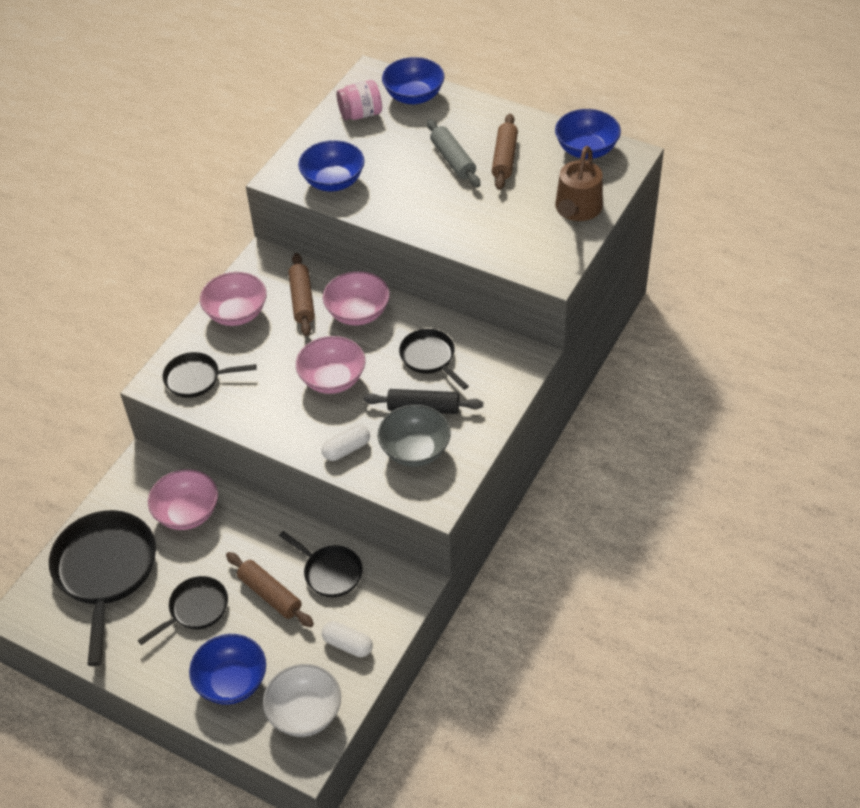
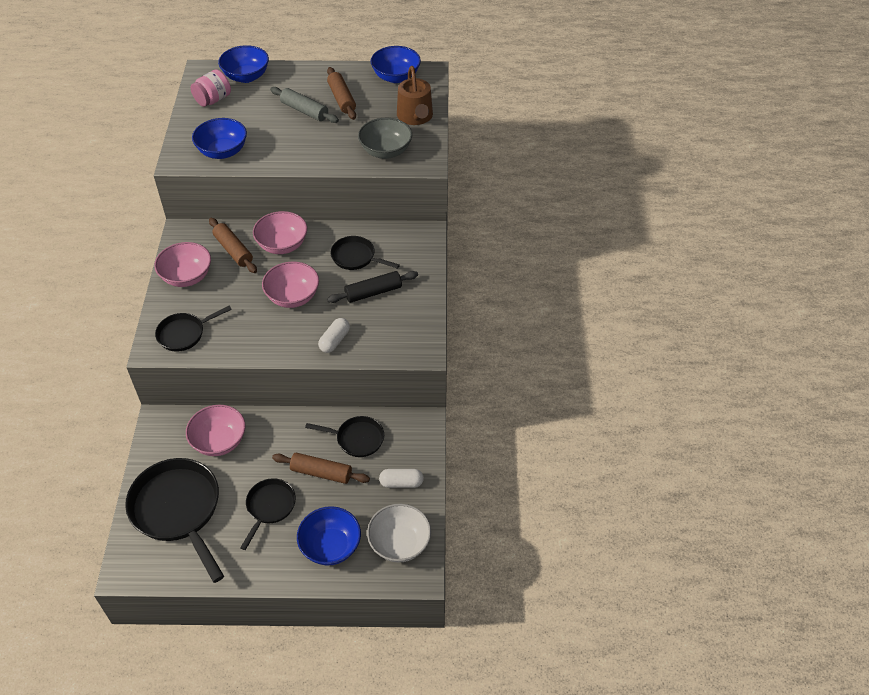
camera: 30 degrees left, 0 degrees up
(415, 450) = (386, 323): grey bowl -> grey bowl (386, 151)

